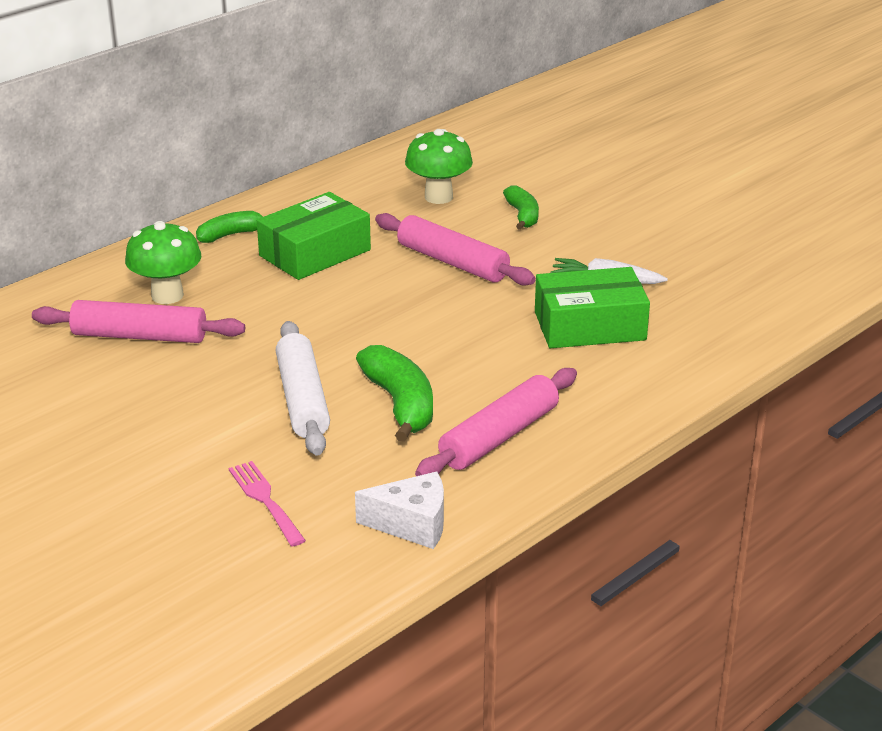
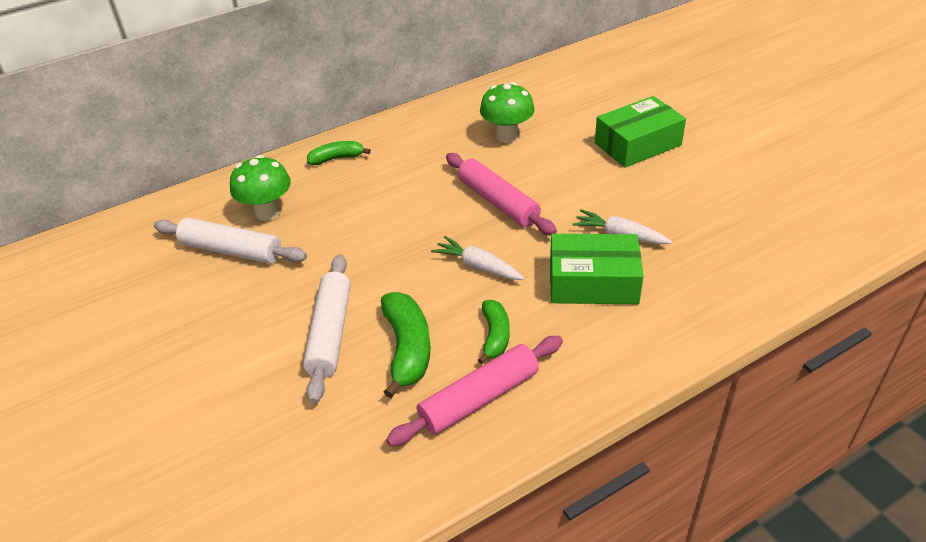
camera: 15 degrees right, 10 degrees up
(139, 336) = (231, 251): pink rolling pin -> white rolling pin
(265, 500) = (260, 442): pink fork -> none
(315, 253) = (393, 182): green box -> green box (637, 144)
(412, 524) = (371, 492): white cheese -> none
(452, 324) = (477, 266): none -> white carrot
(522, 215) = (569, 160): green banana -> green banana (495, 336)

